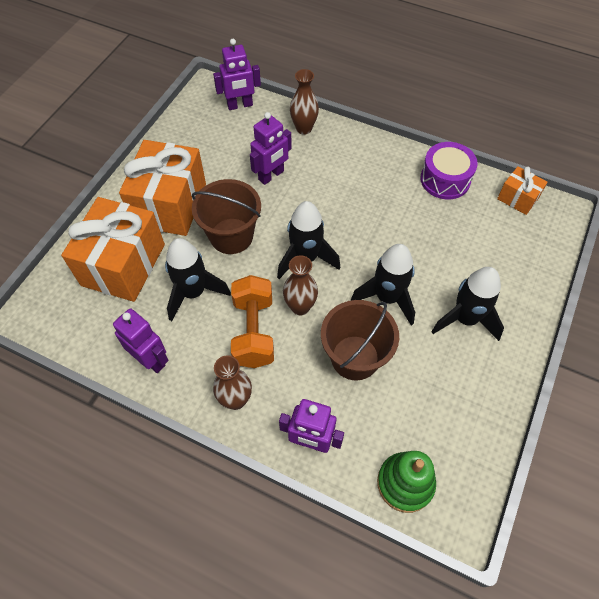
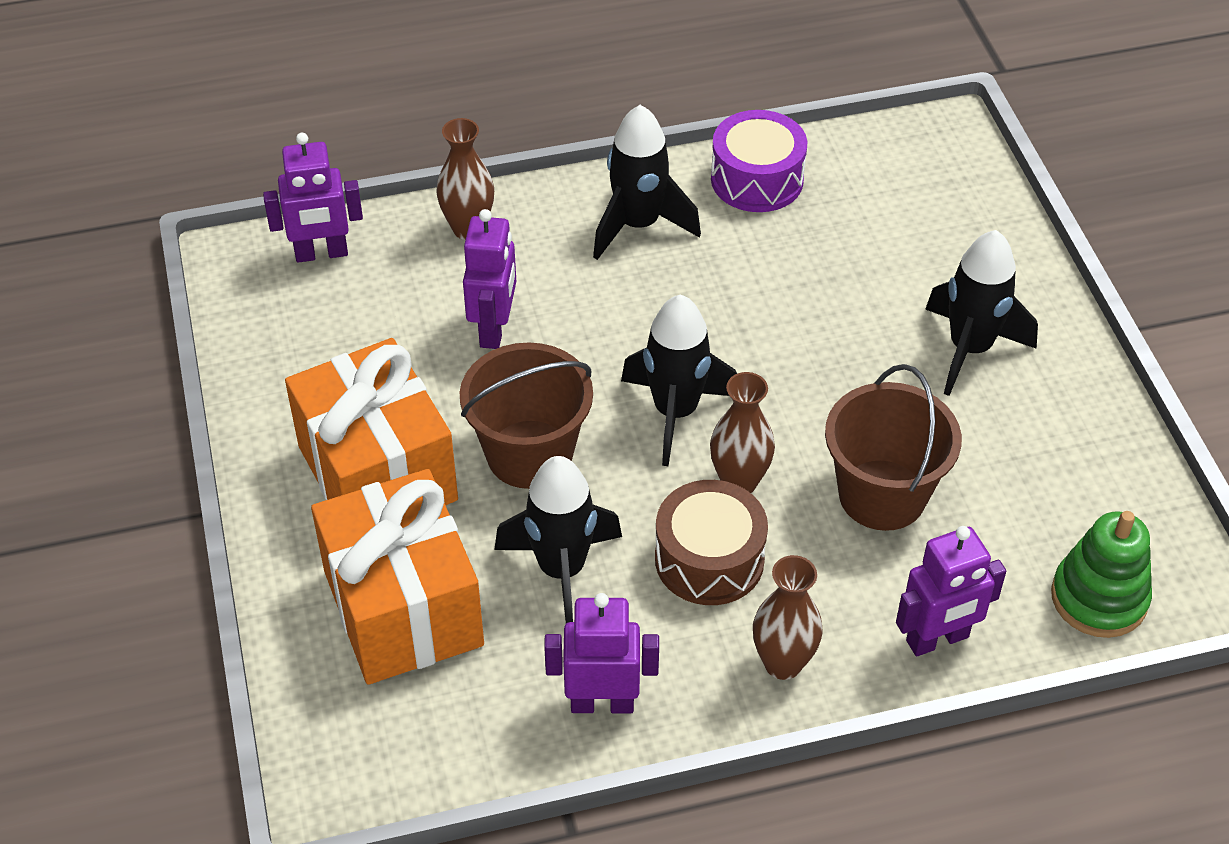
camera: 40 degrees left, 10 degrees down
(240, 105) = (321, 253): purple robot -> purple robot turned 45 degrees clockwise
(253, 331) = (709, 559): orange dumbbell -> brown drum
(387, 298) = (843, 389): black rocket -> black rocket (638, 225)
(517, 198) = (879, 147): orange gift -> none

